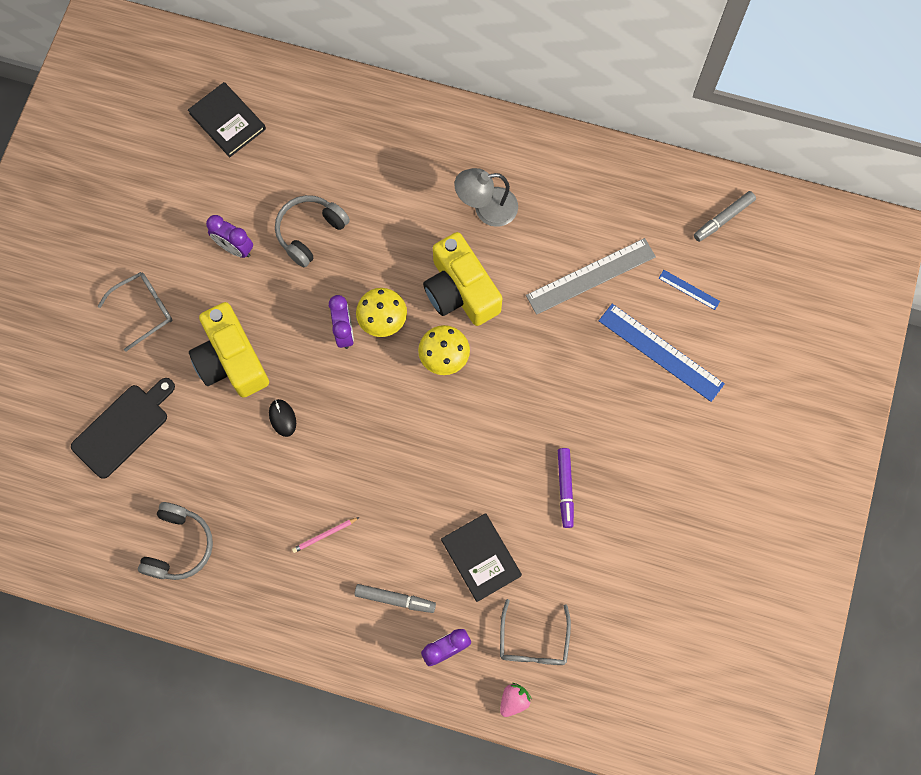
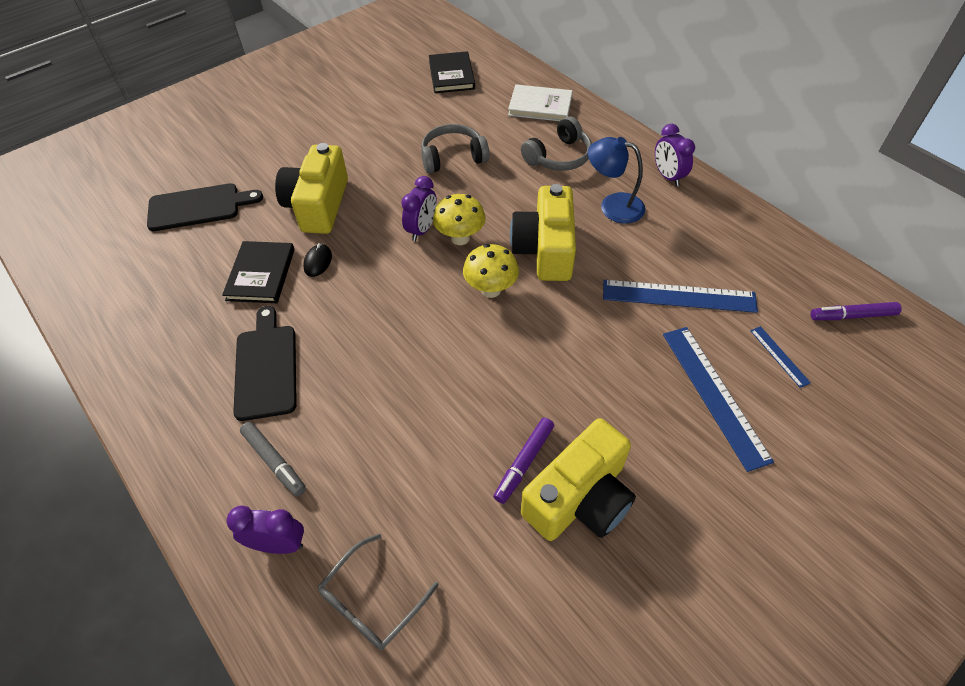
camera: 35 degrees right, 20 degrees down
(144, 310) = (289, 147): grey glasses -> none
(179, 546) = (149, 306): grey headphones -> grey headphones (558, 157)
(235, 248) = (388, 142): purple clock -> purple clock (668, 176)
(324, 535) = (266, 367): pink pencil -> black cutting board
(345, 117) = (540, 106): none -> white book
(481, 557) = (387, 476): black book -> black book (261, 274)
(486, 208) = (613, 205): grey lamp -> blue lamp
(514, 700) = (298, 654): pink strawberry -> none
(591, 276) = (678, 296): grey ruler -> blue ruler
(616, 490) = (580, 498): none -> yellow camera
(723, 219) = (852, 316): grey marker -> purple marker

